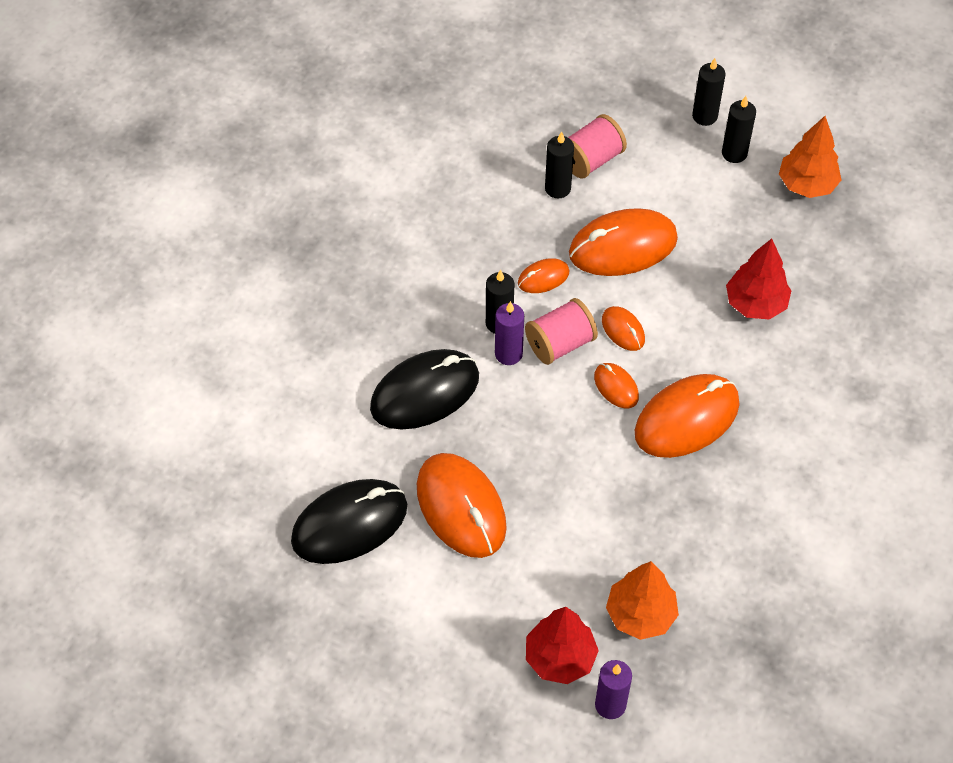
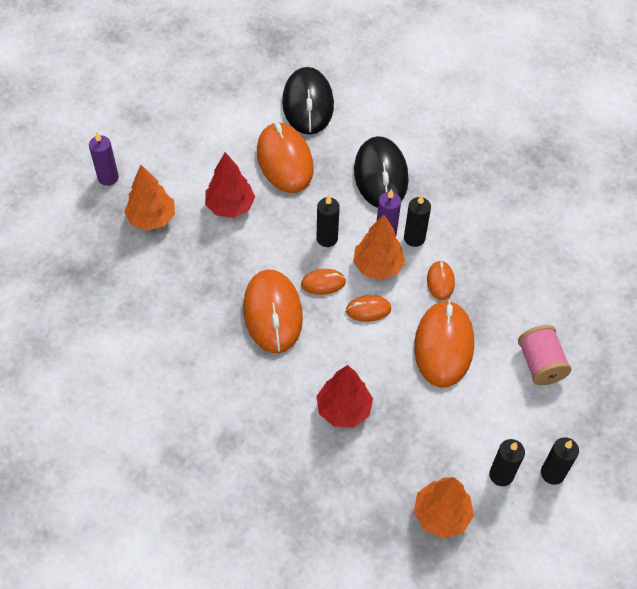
camera: 115 degrees right, 0 degrees up
(461, 507) = (284, 160): orange mouse -> orange mouse turned 75 degrees clockwise
(557, 188) = (521, 328): black candle -> black candle (327, 238)
(560, 343) = (377, 266): pink spool -> orange tree
(560, 658) = (153, 167): red tree -> red tree (230, 206)

